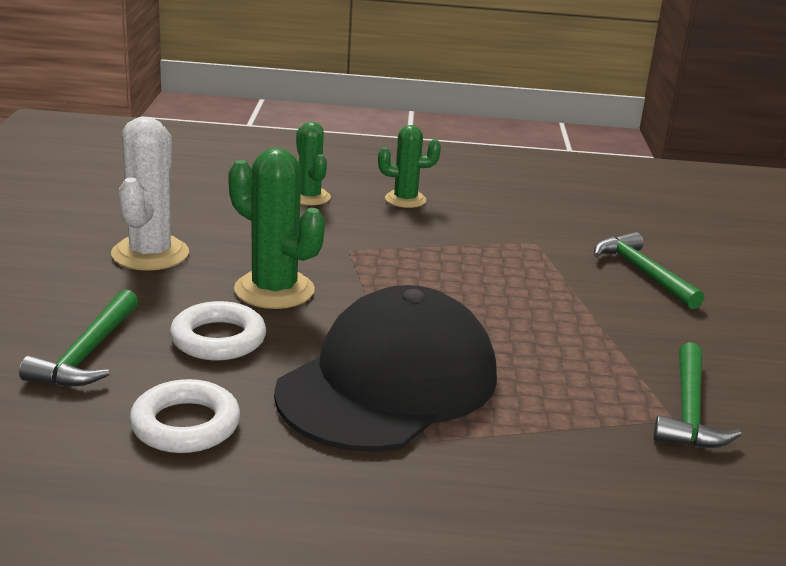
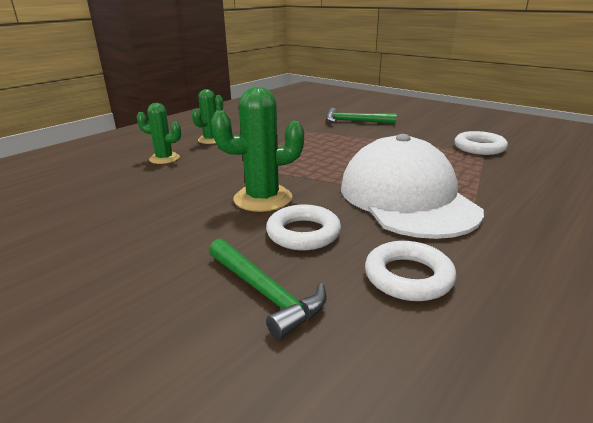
camera: 50 degrees left, 0 degrees up
(150, 254) = (149, 225): white cactus -> none
(389, 383) = (406, 198): black cap -> white cap
(688, 411) = (479, 148): green hammer -> white ring

